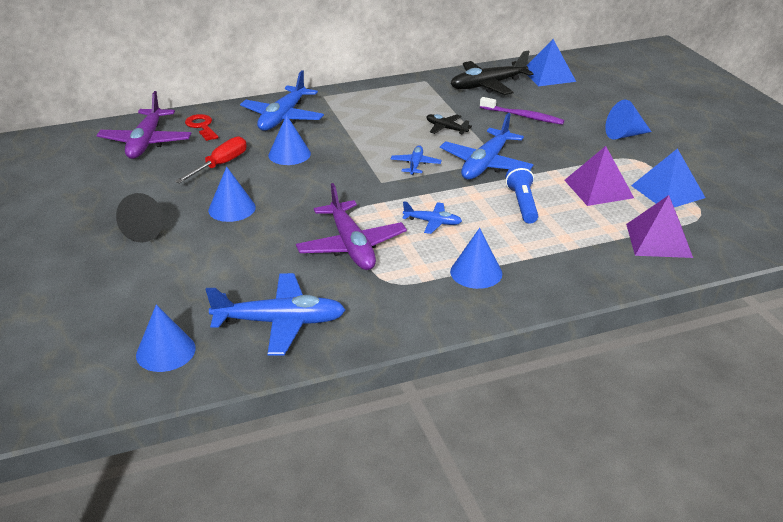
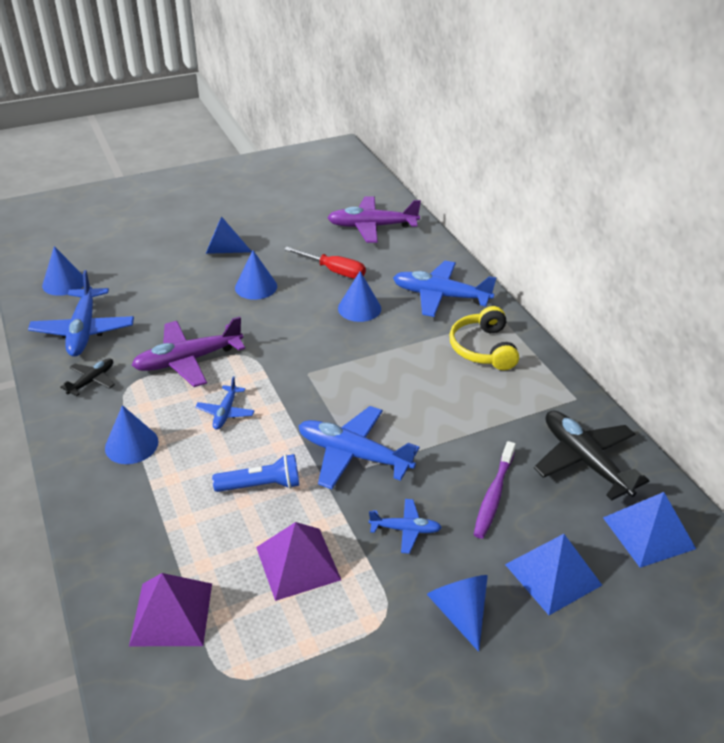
camera: 85 degrees right, 5 degrees up
(147, 230) = (223, 250): black cone -> blue cone
(202, 126) = (409, 250): red key -> none
(361, 106) = (483, 348): none -> yellow headphones
(415, 165) = (346, 396): blue plane -> blue plane (405, 529)
(446, 128) = (440, 420): black plane -> black plane (92, 381)
(667, 191) = (293, 644): blue pyramid -> blue pyramid (553, 574)

